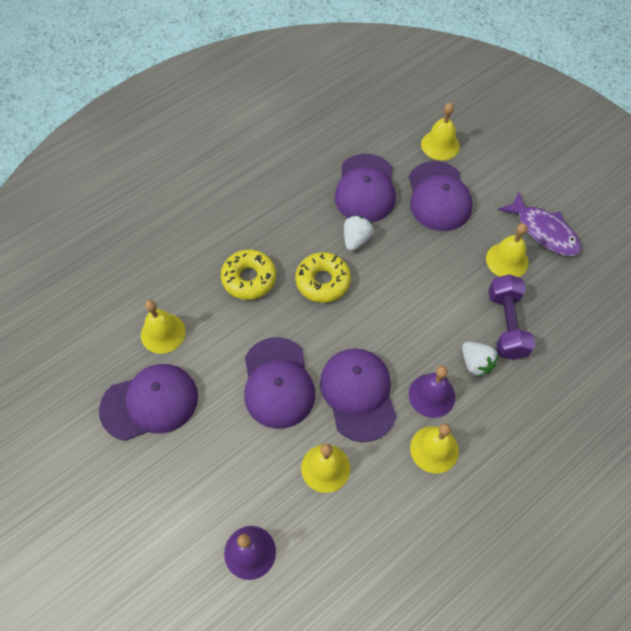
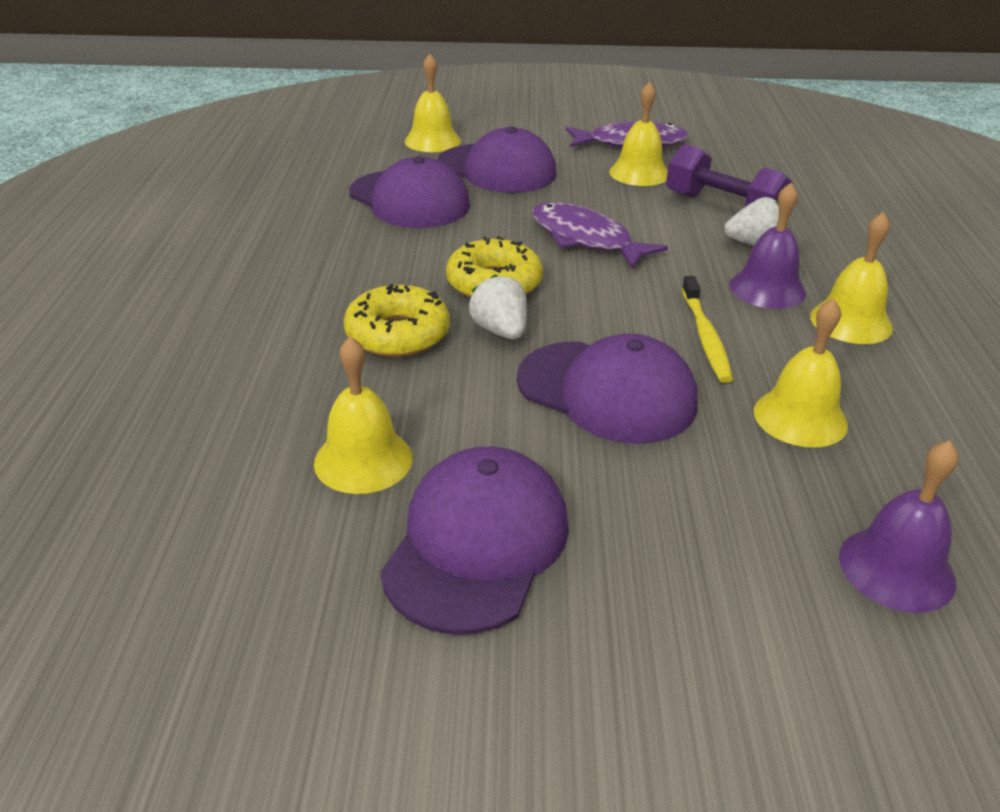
camera: 50 degrees left, 25 degrees down
(356, 240) = (470, 236): white strawberry -> white strawberry (500, 331)
(358, 394) = (705, 337): purple cap -> yellow toothbrush
(403, 287) = (585, 239): none -> purple fish

